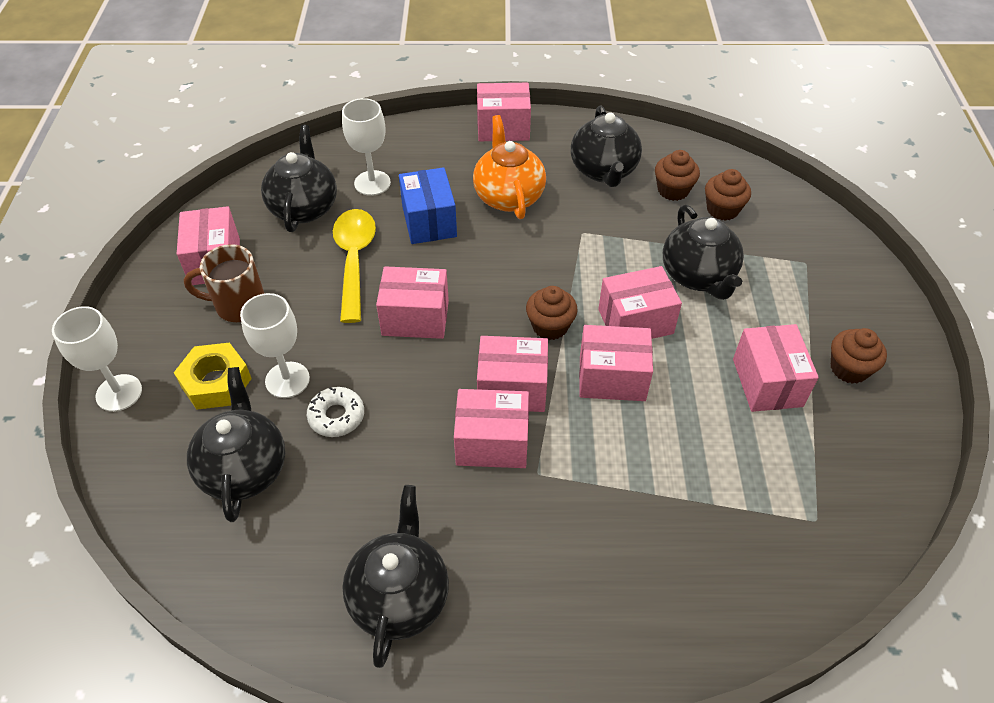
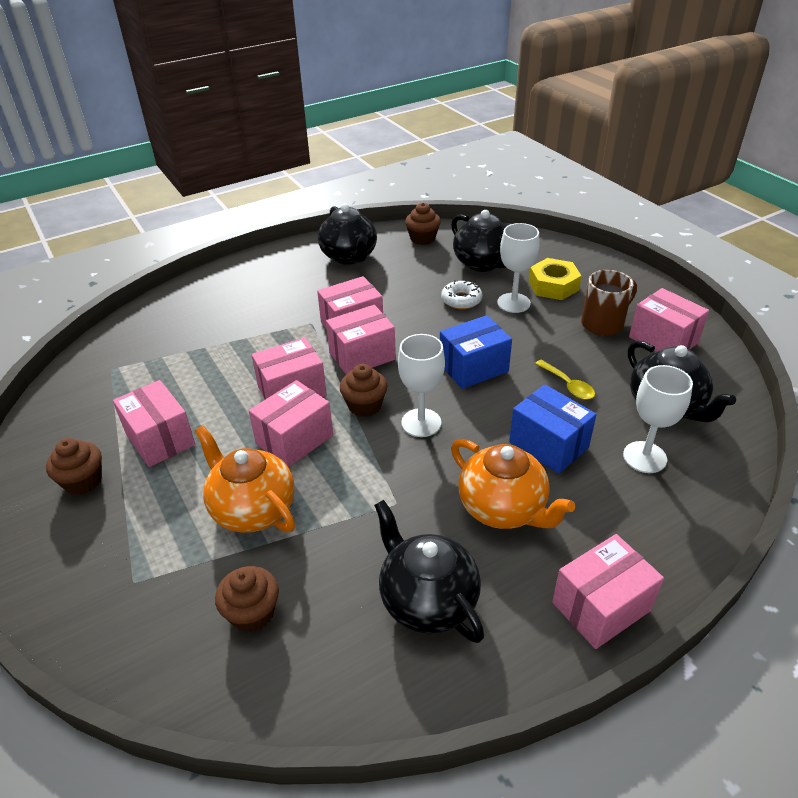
camera: 150 degrees right, 10 degrees down
(119, 393) = (598, 262): white goblet -> white goblet (421, 423)
(354, 260) = (568, 385): yellow spoon -> yellow spoon, size x0.54
(415, 318) = (473, 368): pink box -> blue box
(673, 190) = (326, 613): brown cupcake -> brown cupcake (422, 238)
(698, 276) = (252, 509): black teapot -> orange teapot

